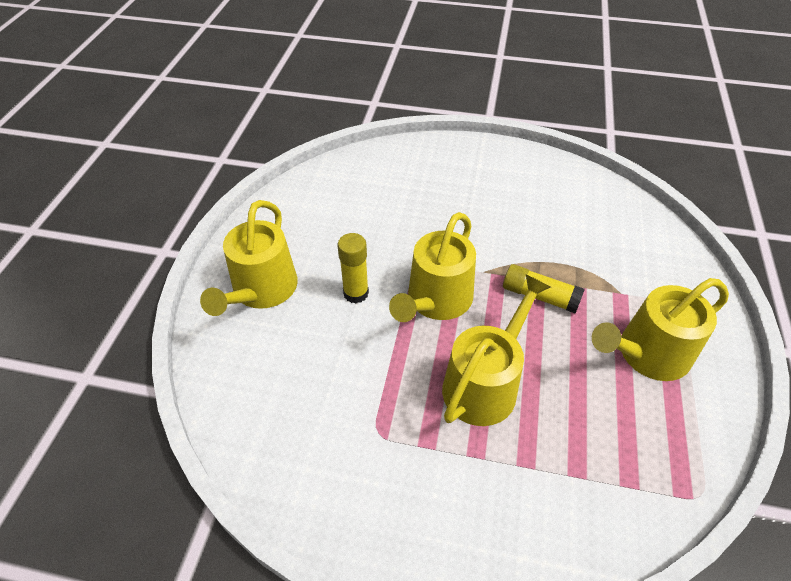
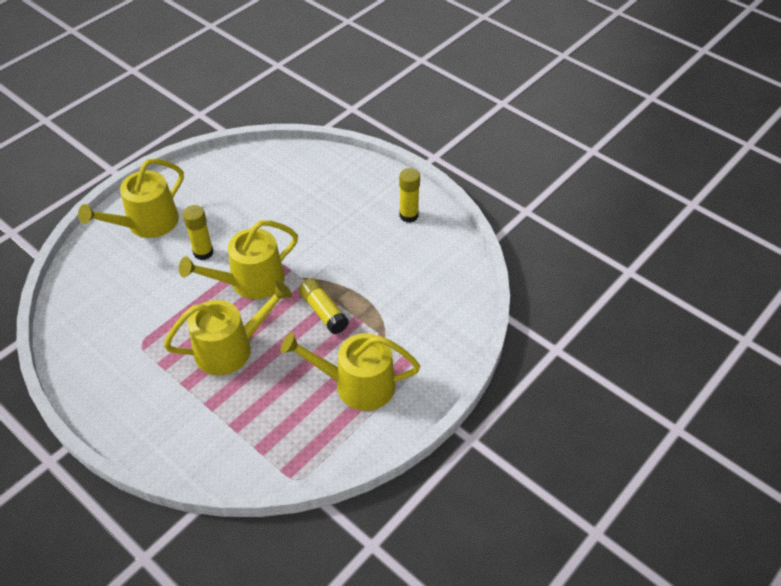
camera: 30 degrees right, 0 degrees up
(523, 172) = (408, 215): none -> yellow glue stick

